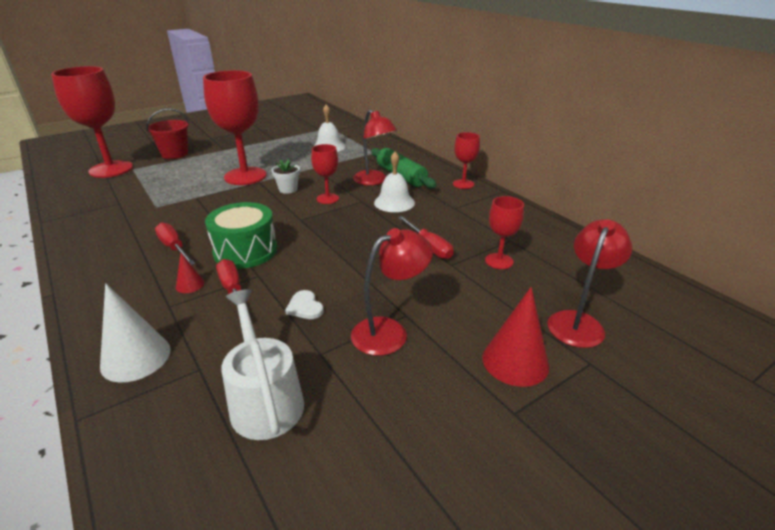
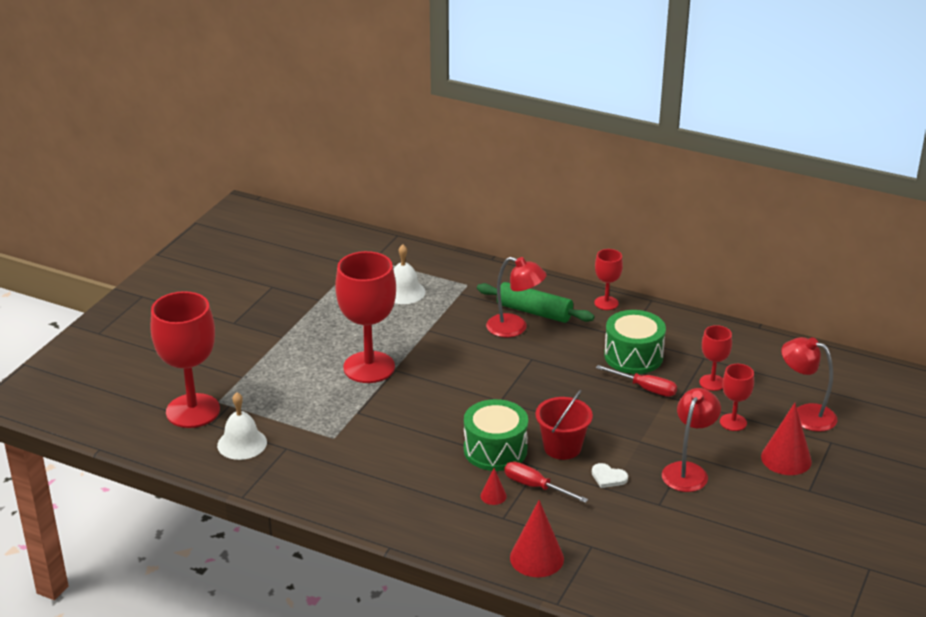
camera: 30 degrees left, 0 degrees up
(136, 357) = (536, 558): white cone -> red cone
(174, 247) = (426, 471): red screwdriver -> none
(175, 154) = (232, 363): red bucket -> red bucket (562, 447)
(265, 400) = (659, 544): white watering can -> none
(288, 189) = (440, 369): white flower pot -> none
(327, 199) = (495, 367): red goblet -> red goblet (733, 422)
(394, 202) = (564, 349): white bell -> white bell (242, 443)
(446, 221) = (633, 356): none -> green drum
(578, 322) = (805, 415): red lamp -> red lamp turned 60 degrees counterclockwise

